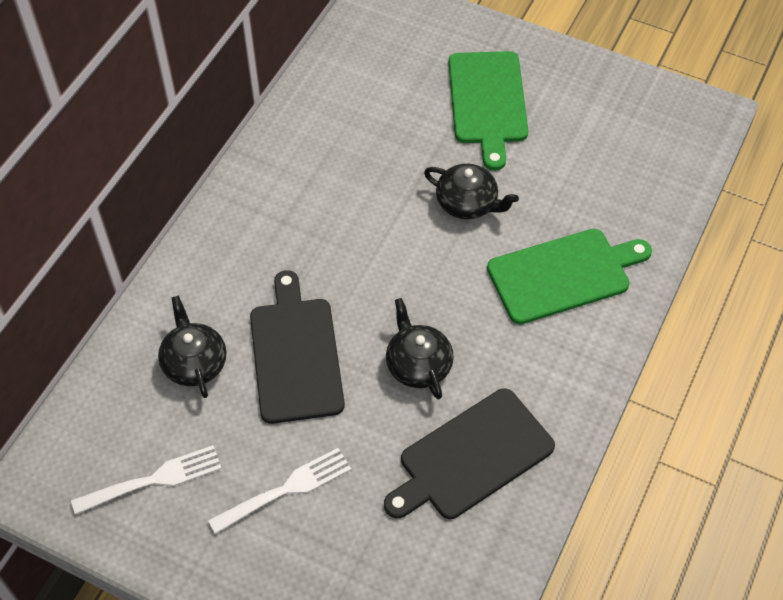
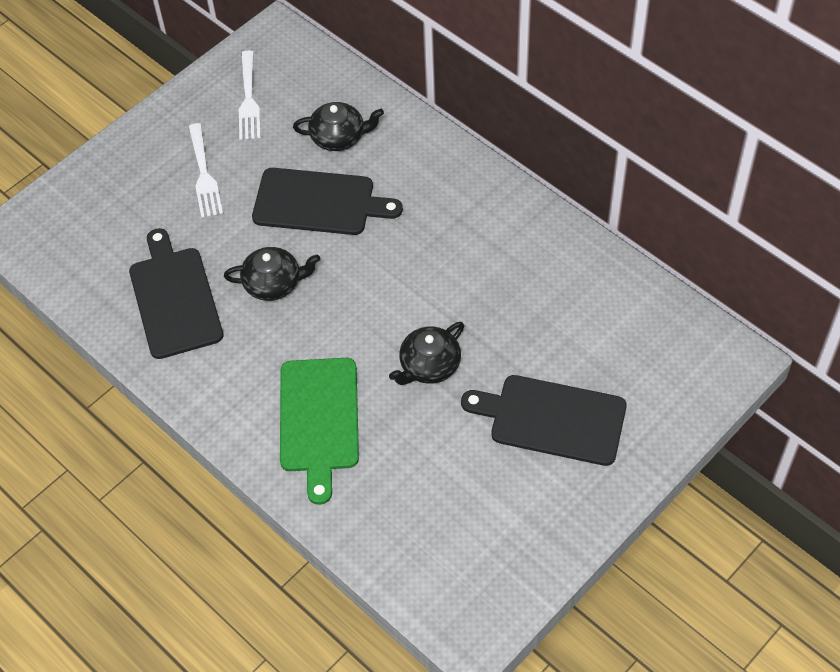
camera: 110 degrees right, 0 degrees up
(487, 102) = (552, 419): green cutting board -> black cutting board

